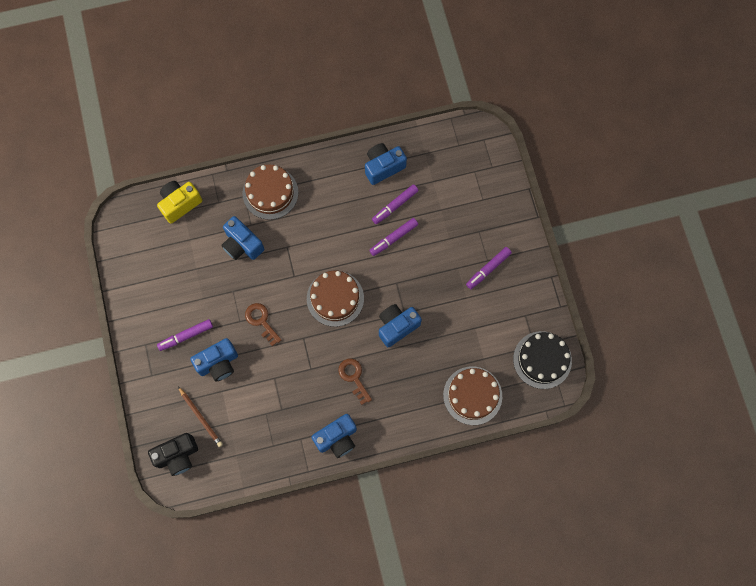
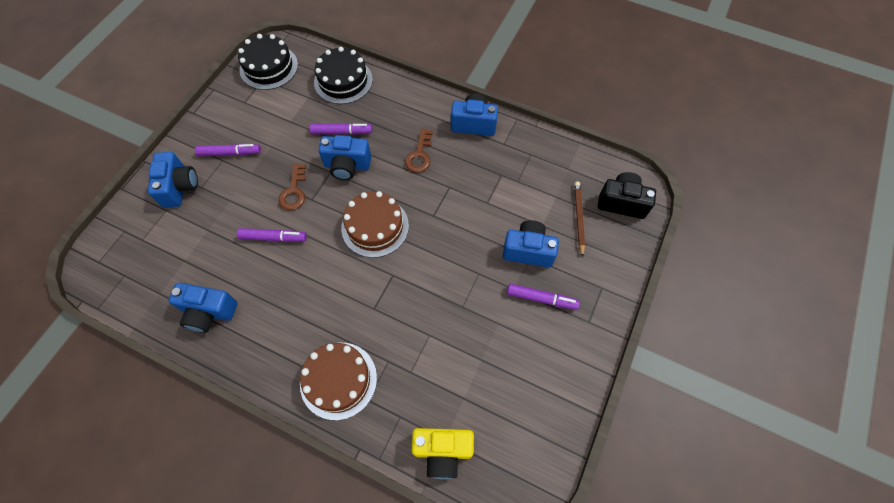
camera: 140 degrees left, 10 degrees down
(242, 245) = (414, 346): blue camera -> blue camera (179, 187)
(261, 321) = (458, 257): brown key -> brown key (294, 191)
(395, 205) = (240, 265): purple marker -> purple marker (341, 132)
(472, 395) = (343, 81): brown cake -> black cake

